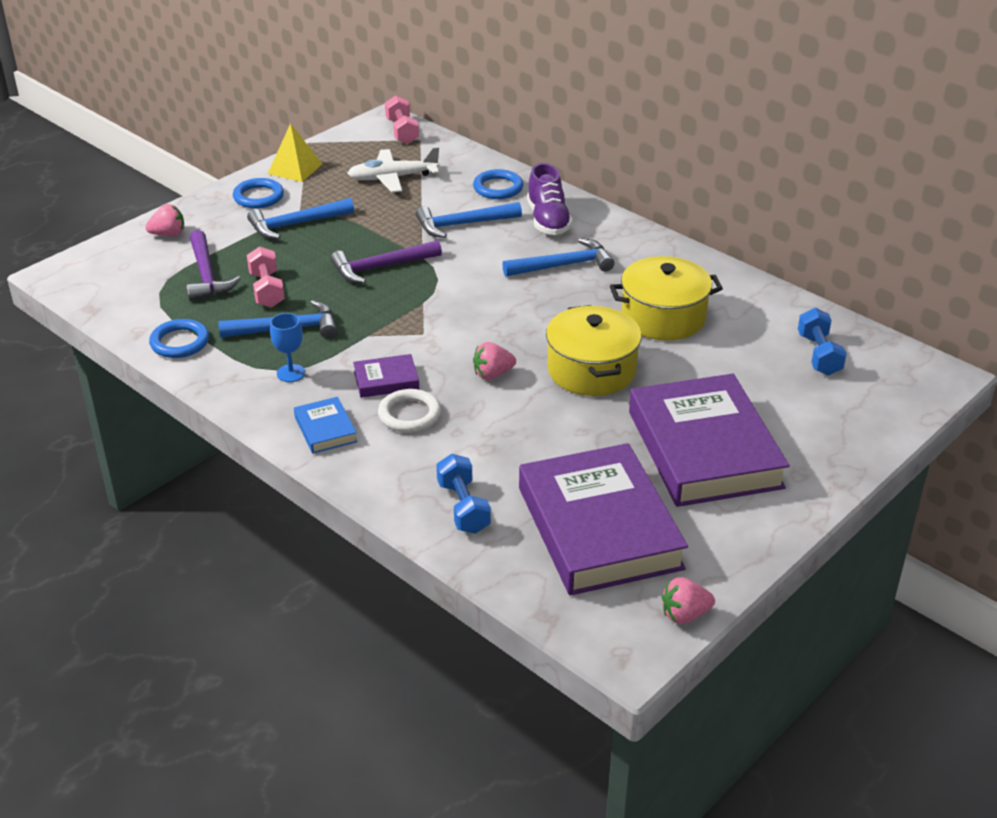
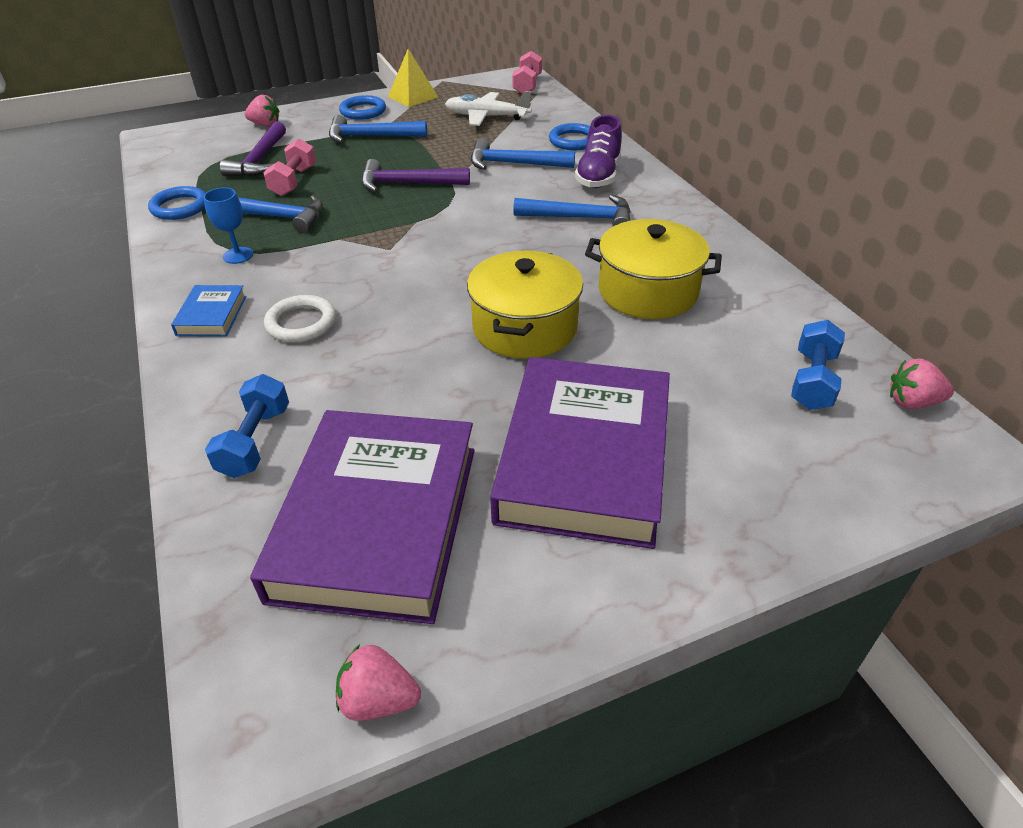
camera: 25 degrees right, 5 degrees up
(386, 380) = (313, 283): purple book -> none
(493, 374) = (419, 305): pink strawberry -> pink strawberry (912, 402)

